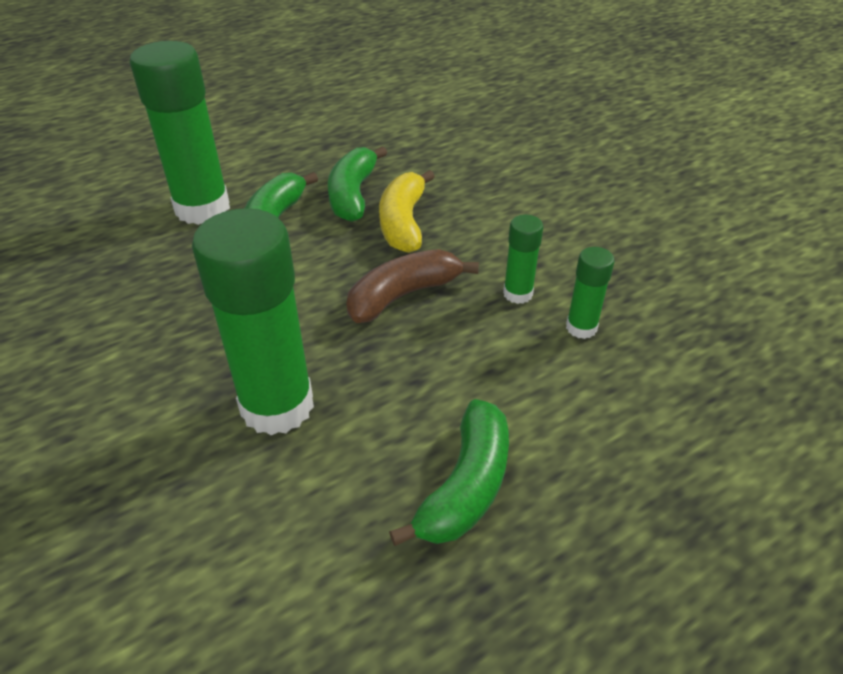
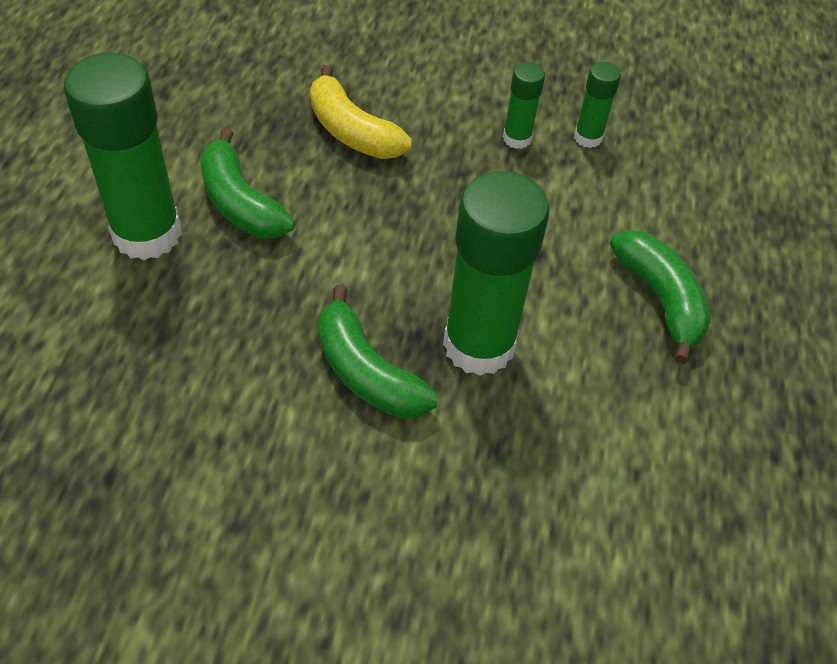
camera: 50 degrees left, 10 degrees up
(353, 195) = (270, 131): green banana -> green banana (366, 372)
(403, 295) = (442, 195): brown banana -> none

